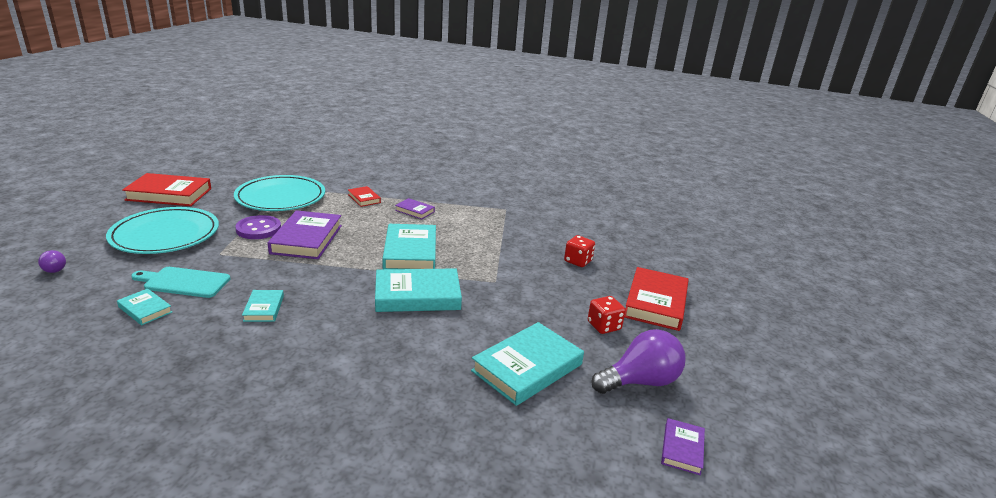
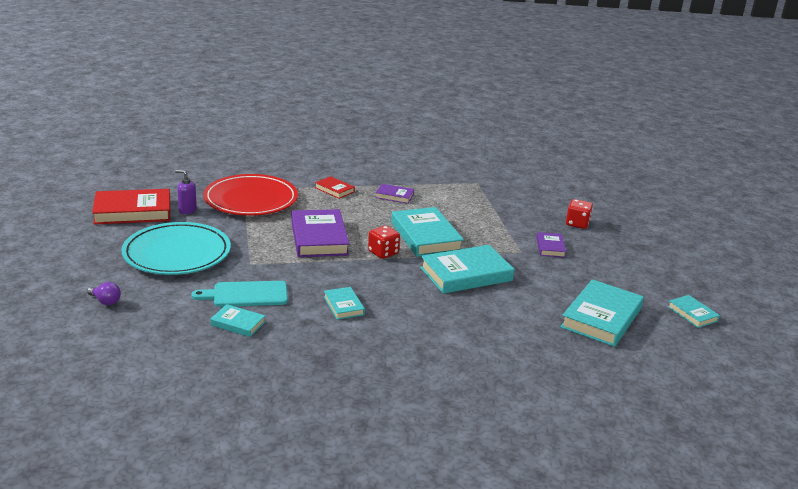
camera: 15 degrees left, 0 degrees up
(216, 199) = (187, 210): none -> purple soap dispenser
(258, 229) = (263, 235): purple button -> none
(281, 197) = (251, 199): turquoise plate -> red plate
(604, 326) = (637, 276): red dice -> red dice (383, 253)
(640, 381) = (692, 314): purple light bulb -> turquoise book
(655, 303) = (664, 250): red book -> none
(682, 449) = (751, 355): purple book -> purple book (550, 247)

